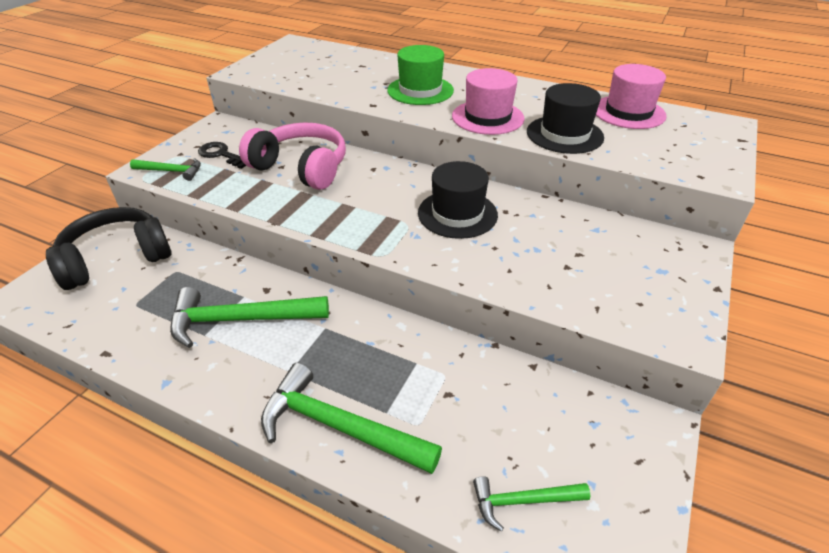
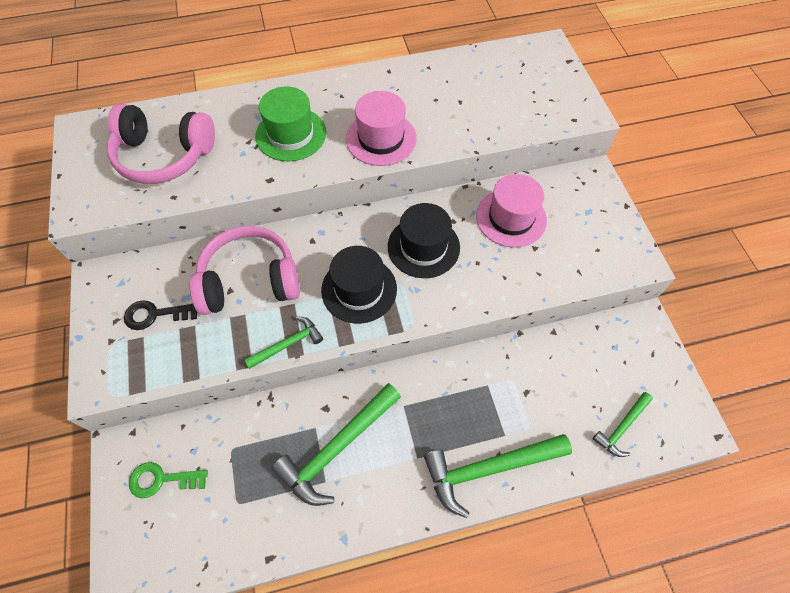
camera: 40 degrees left, 20 degrees up
(116, 259) = (162, 479): black headphones -> green key
(171, 171) = (131, 367): green hammer -> green hammer (288, 344)
(323, 69) = (164, 155): none -> pink headphones
(564, 134) = (455, 126): black hat -> black hat (359, 289)
(628, 112) = (475, 69): pink hat -> pink hat (511, 218)

